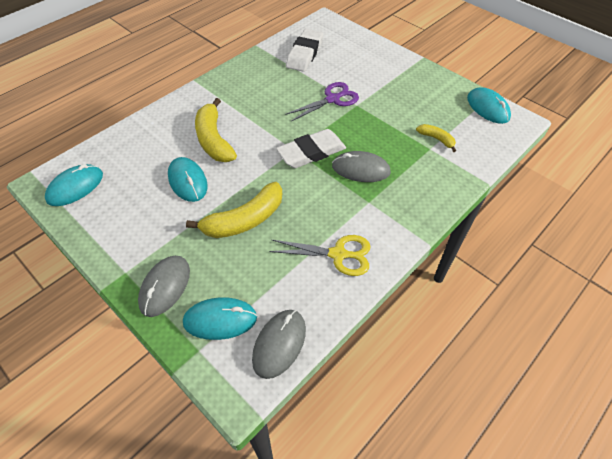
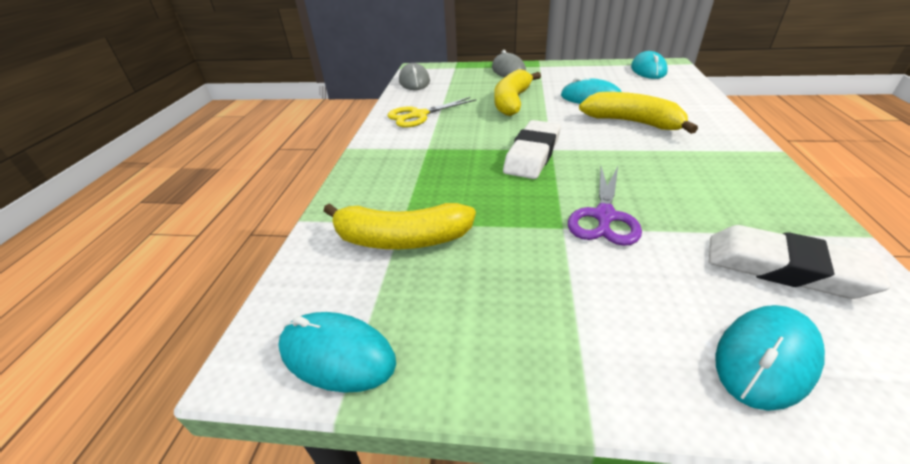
camera: 145 degrees right, 15 degrees down
(220, 320) = (459, 75): turquoise mouse -> turquoise mouse (766, 358)
(304, 54) = (784, 268): white eraser -> white eraser turned 45 degrees counterclockwise
(361, 169) = (464, 165): grey mouse -> none
(436, 139) = (401, 239): yellow banana -> yellow banana, size x1.92

